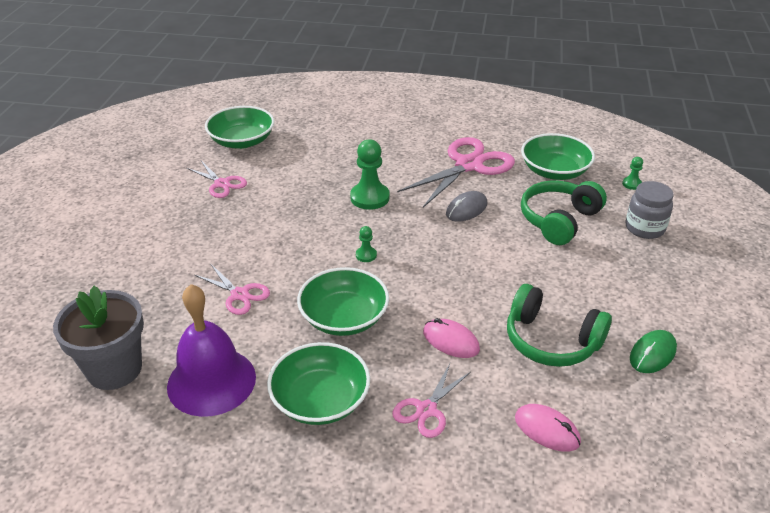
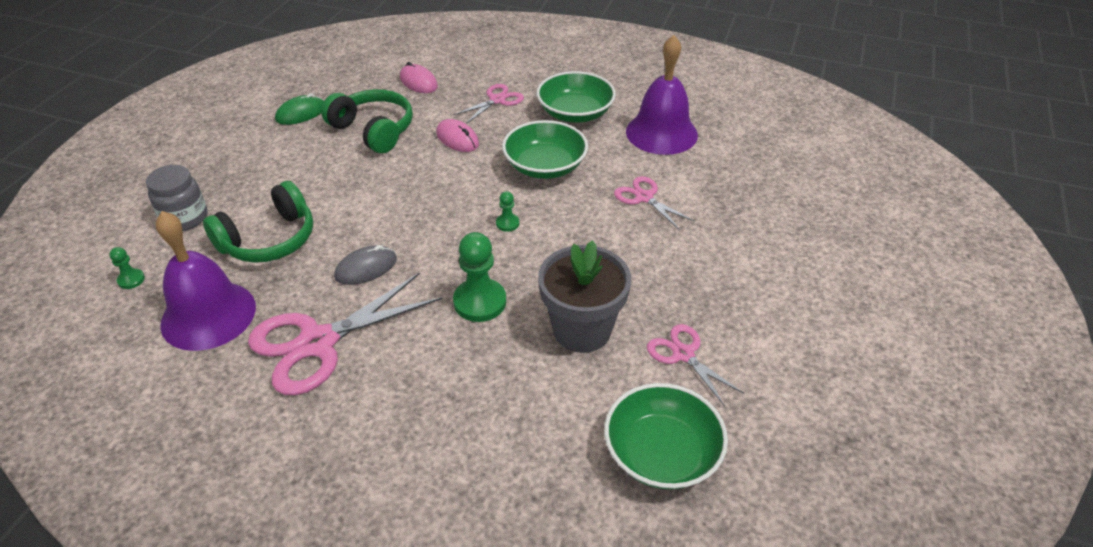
camera: 170 degrees left, 5 degrees up
(114, 369) = (745, 149): grey flower pot -> grey flower pot (582, 330)
(554, 171) = (208, 315): green bowl -> purple bell

